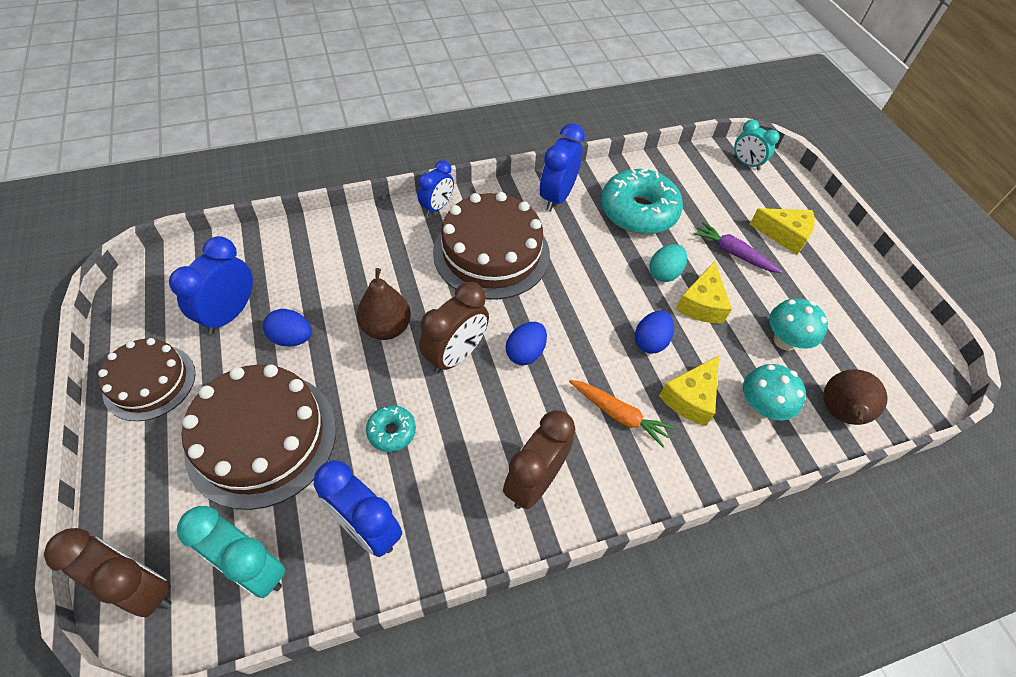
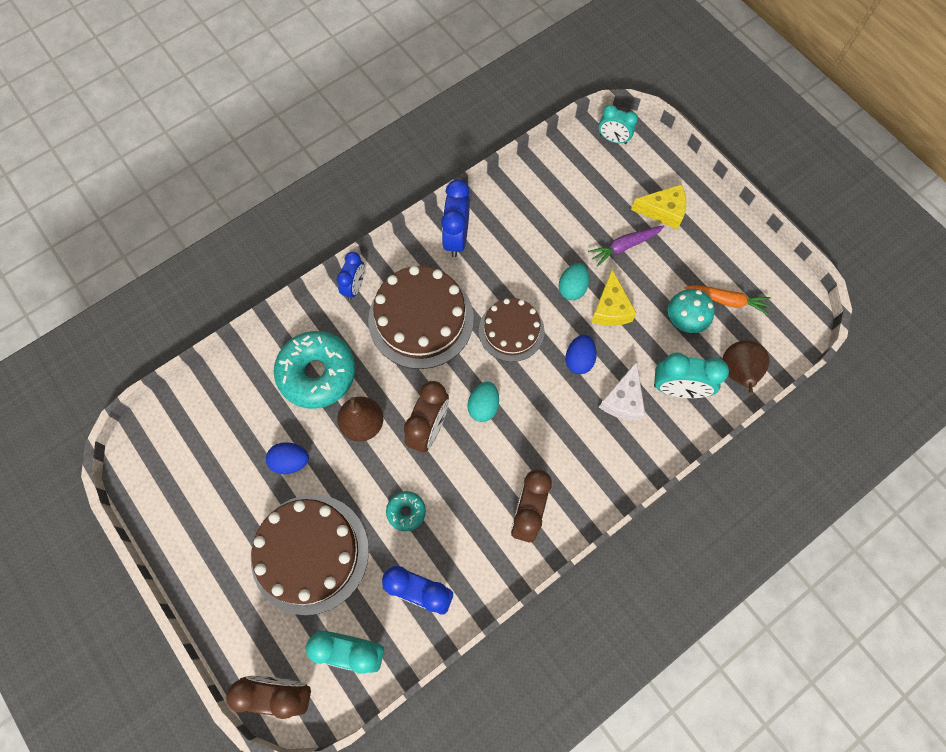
camera: 15 degrees left, 15 degrees up
(150, 382) = (197, 541): brown cake -> brown cake (511, 330)
(230, 314) = (228, 458): blue clock -> none
(525, 353) = (483, 406): blue egg -> turquoise egg
(618, 415) = (573, 435): orange carrot -> orange carrot (726, 300)
(638, 211) = (532, 229): turquoise donut -> turquoise donut (317, 373)
(690, 398) = (623, 400): yellow cheese -> white cheese
(733, 253) = (624, 246): purple carrot -> purple carrot turned 45 degrees counterclockwise
(760, 407) = (677, 389): turquoise mushroom -> turquoise clock

